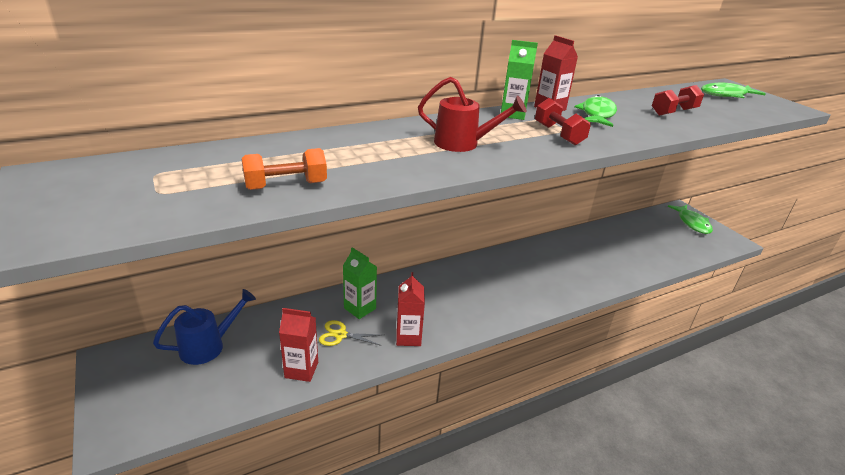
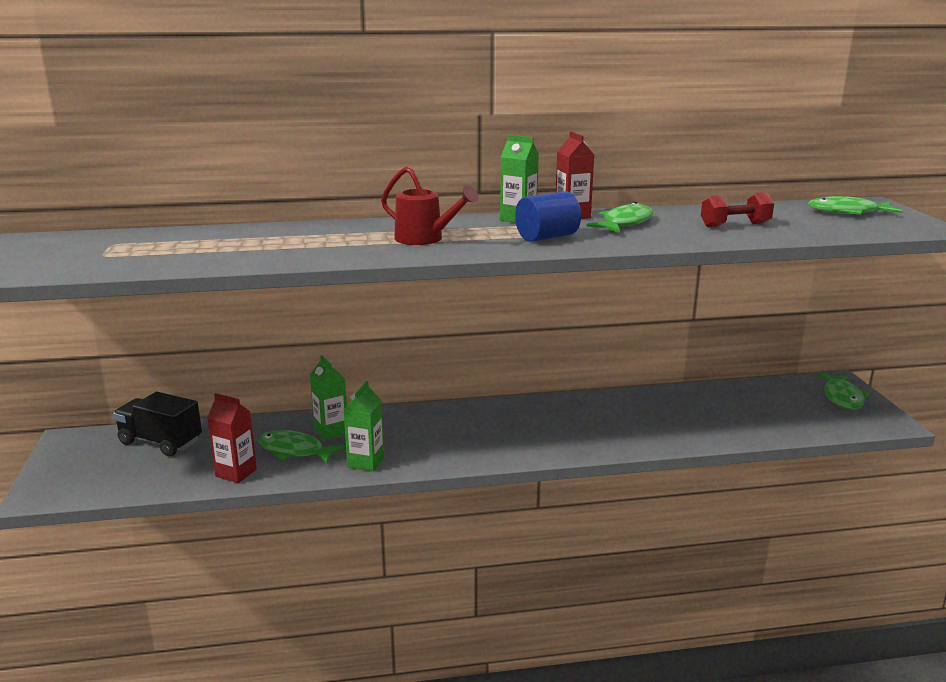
camera: 20 degrees right, 10 degrees down
(208, 346) = (160, 442): blue watering can -> black truck
(286, 185) = (213, 258): orange dumbbell -> none
(340, 335) = (295, 451): yellow scissors -> green fish
(408, 337) = (366, 462): red carton -> green carton
(558, 134) = (547, 237): red dumbbell -> blue cylinder

